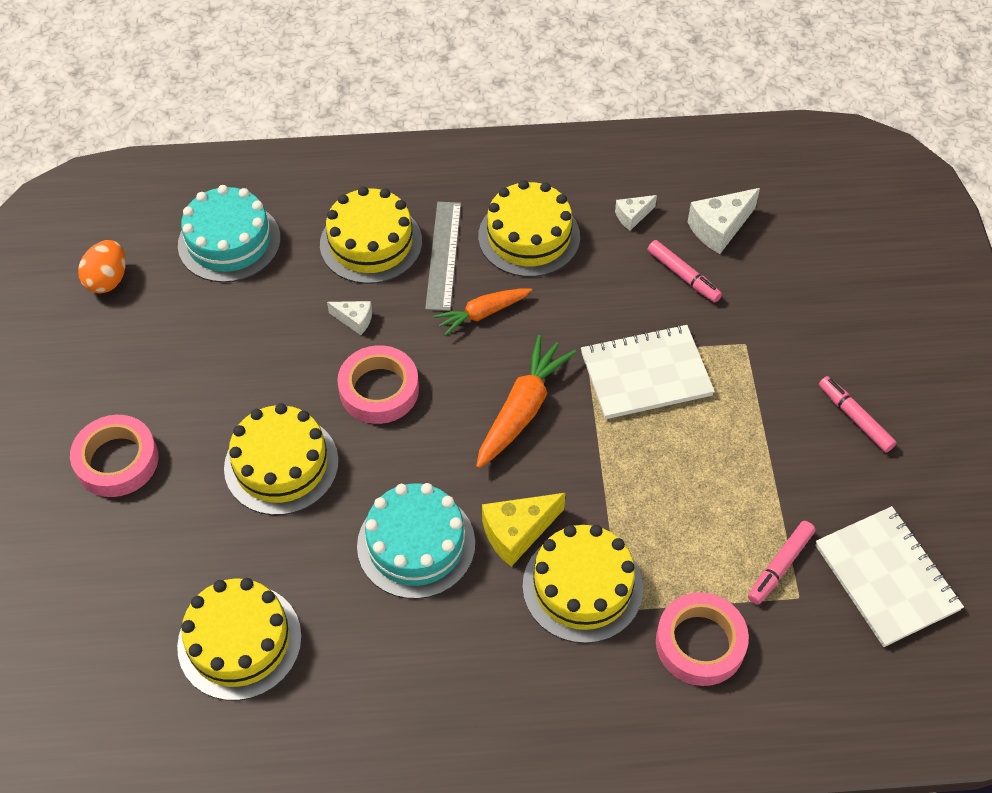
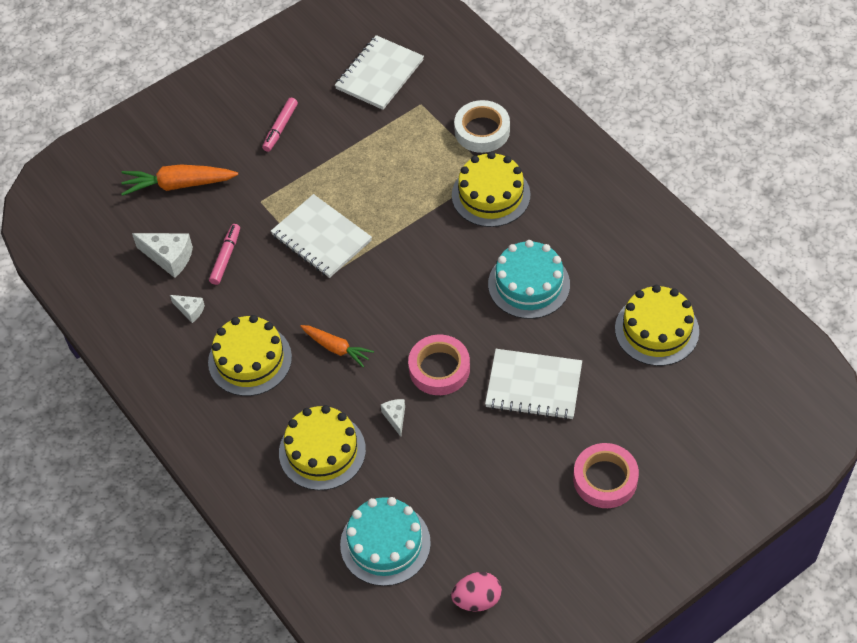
camera: 120 degrees left, 0 degrees up
(108, 280) = (477, 599): orange egg -> pink egg
(281, 464) = (533, 386): yellow cake -> white notebook
(443, 255) = (302, 400): grey ruler -> none
(517, 533) = (482, 241): yellow cheese -> none
(522, 409) = (395, 285): orange carrot -> orange carrot (178, 185)
(700, 643) = (482, 131): pink tape -> white tape
(780, 566) = (408, 119): pink marker -> none

